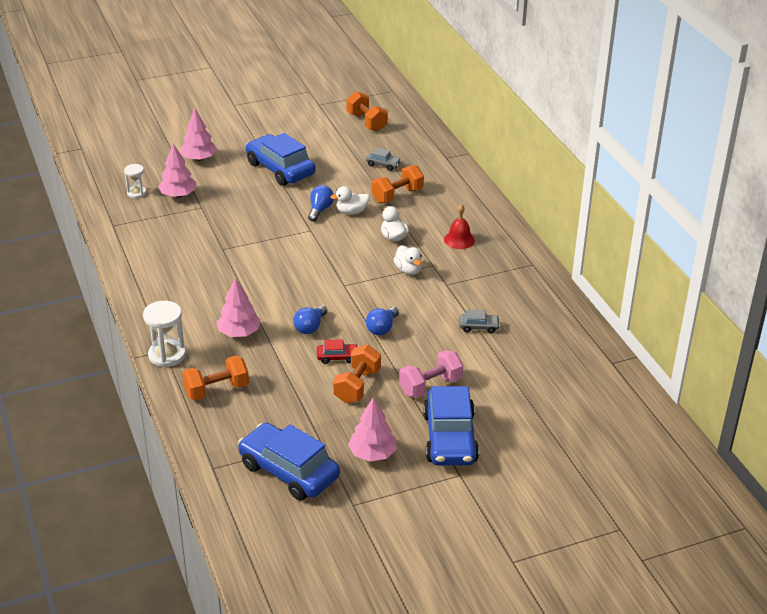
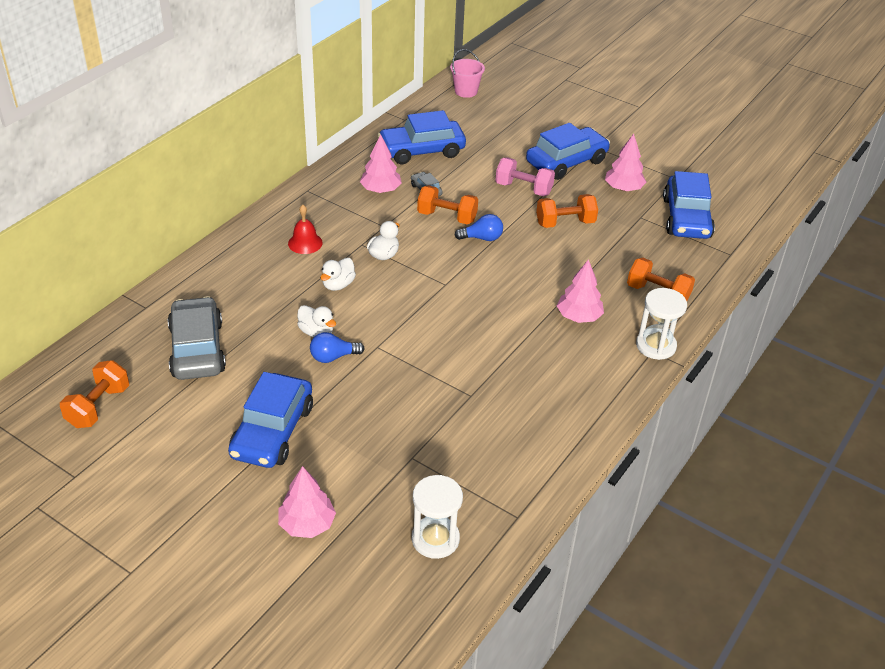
camera: 125 degrees left, 5 degrees up
(136, 193) = (435, 539): white hourglass -> white hourglass, size x1.66
(178, 195) = (405, 494): pink tree -> pink tree (381, 190)
(310, 327) = (524, 278): blue light bulb -> none
(337, 357) = (544, 247): red car -> none
(383, 164) = (197, 349): grey car -> grey car, size x2.27
(397, 195) = (256, 312): orange dumbbell -> orange dumbbell (447, 217)
(546, 350) = (421, 150): none -> blue car
(643, 431) = (466, 91): none -> pink bucket

